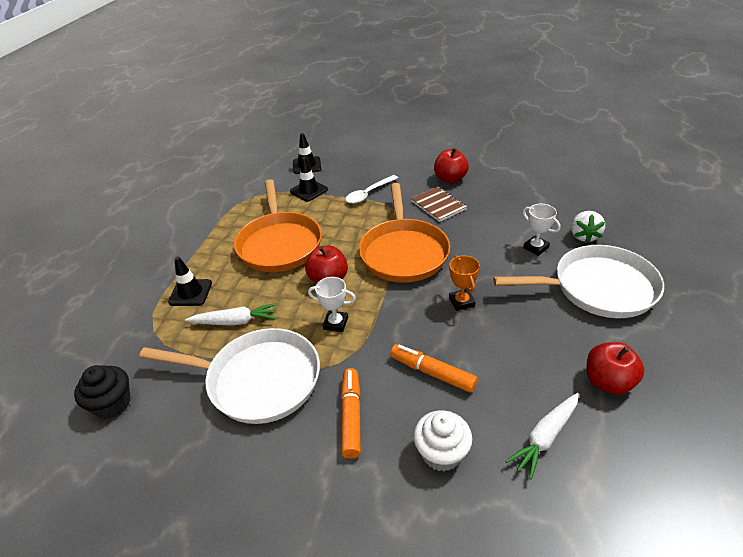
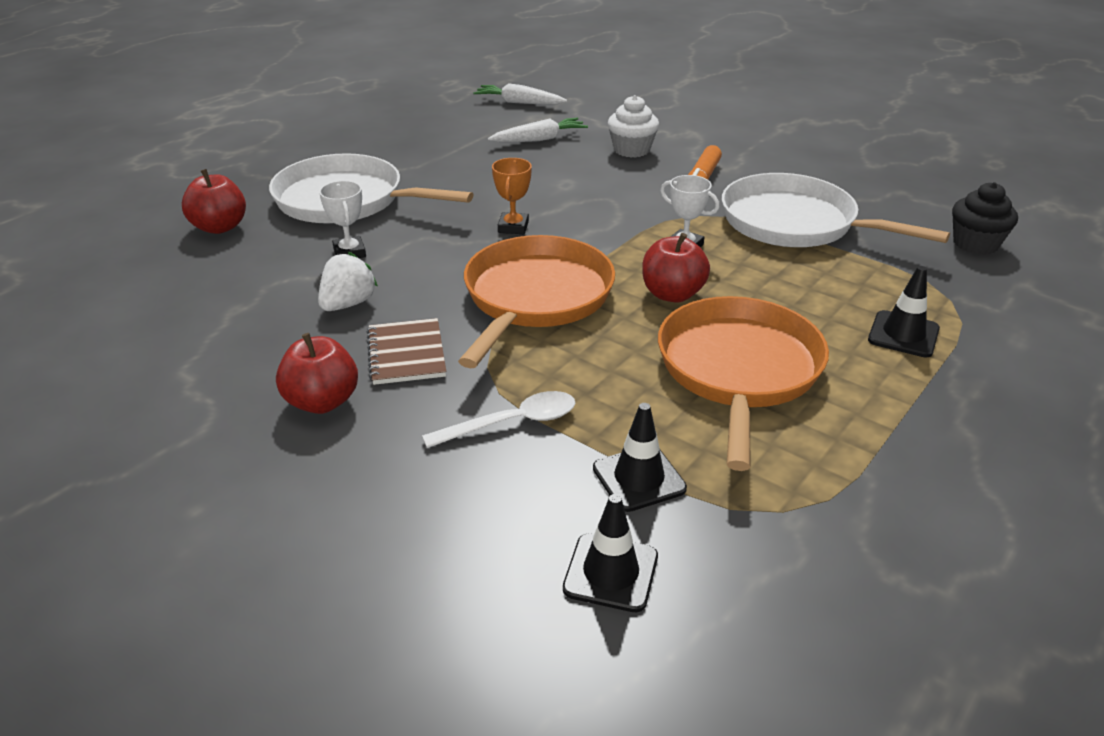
camera: 160 degrees left, 5 degrees down
(235, 321) = (825, 281): white carrot -> white carrot (519, 103)
(432, 373) = (600, 187): orange marker -> none
(584, 236) = (269, 247): white strawberry -> white strawberry (348, 304)
(608, 382) = (446, 149): red apple -> red apple (220, 227)

